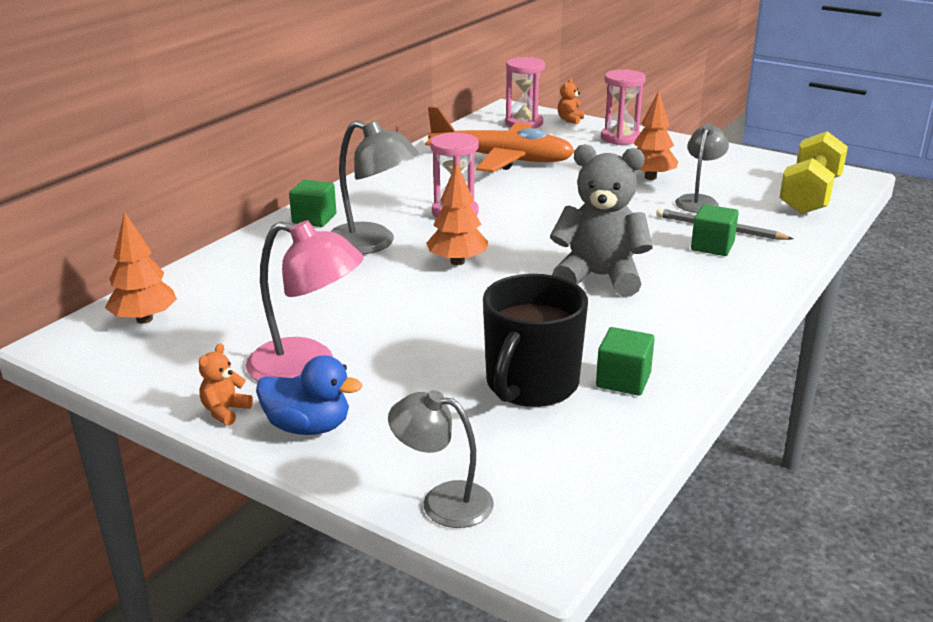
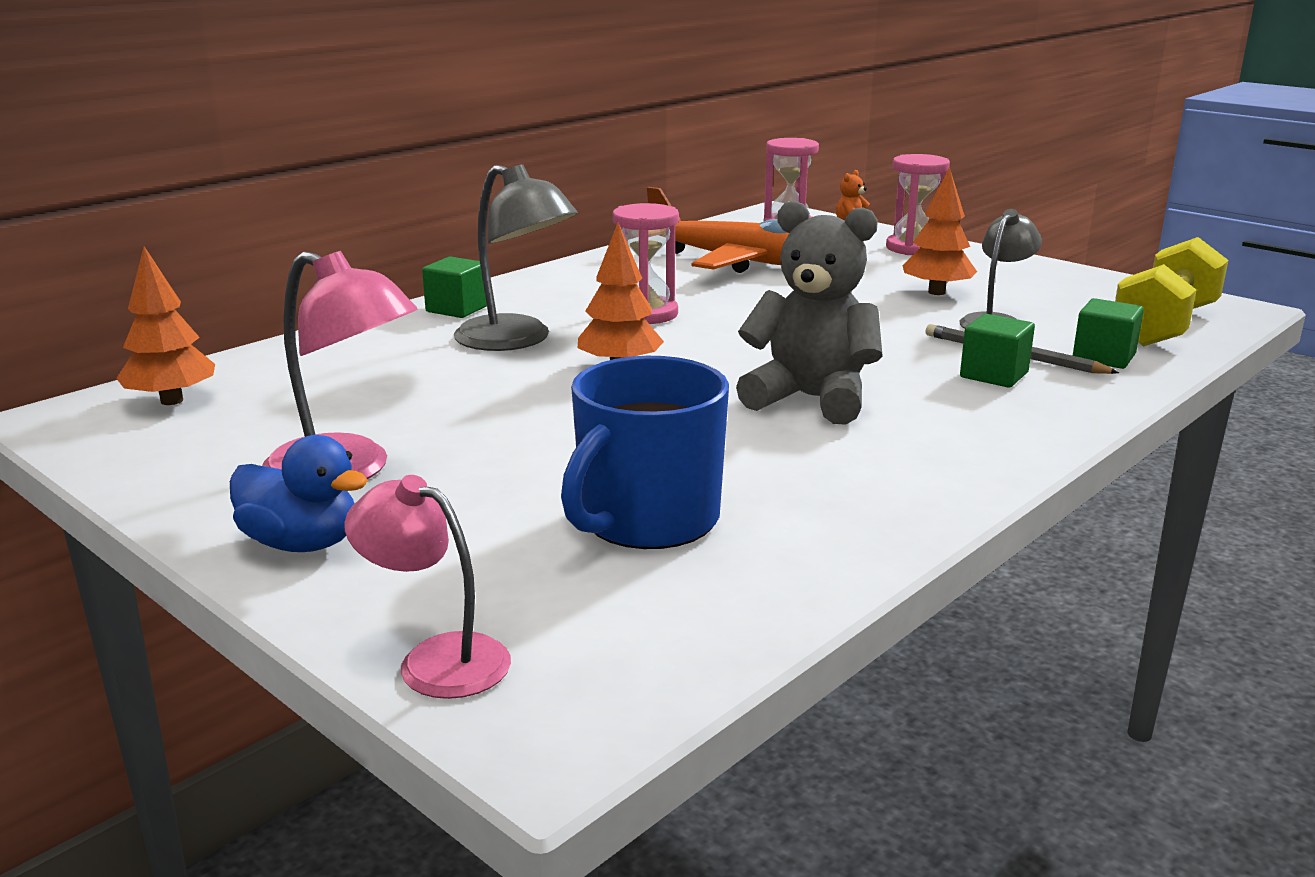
camera: 10 degrees right, 5 degrees down
(225, 411) = (203, 514): orange teddy bear -> none
(443, 501) = (436, 659): grey lamp -> pink lamp
(531, 384) = (647, 520): black mug -> blue mug
(623, 380) = (787, 527): green cube -> green cube (1103, 357)

